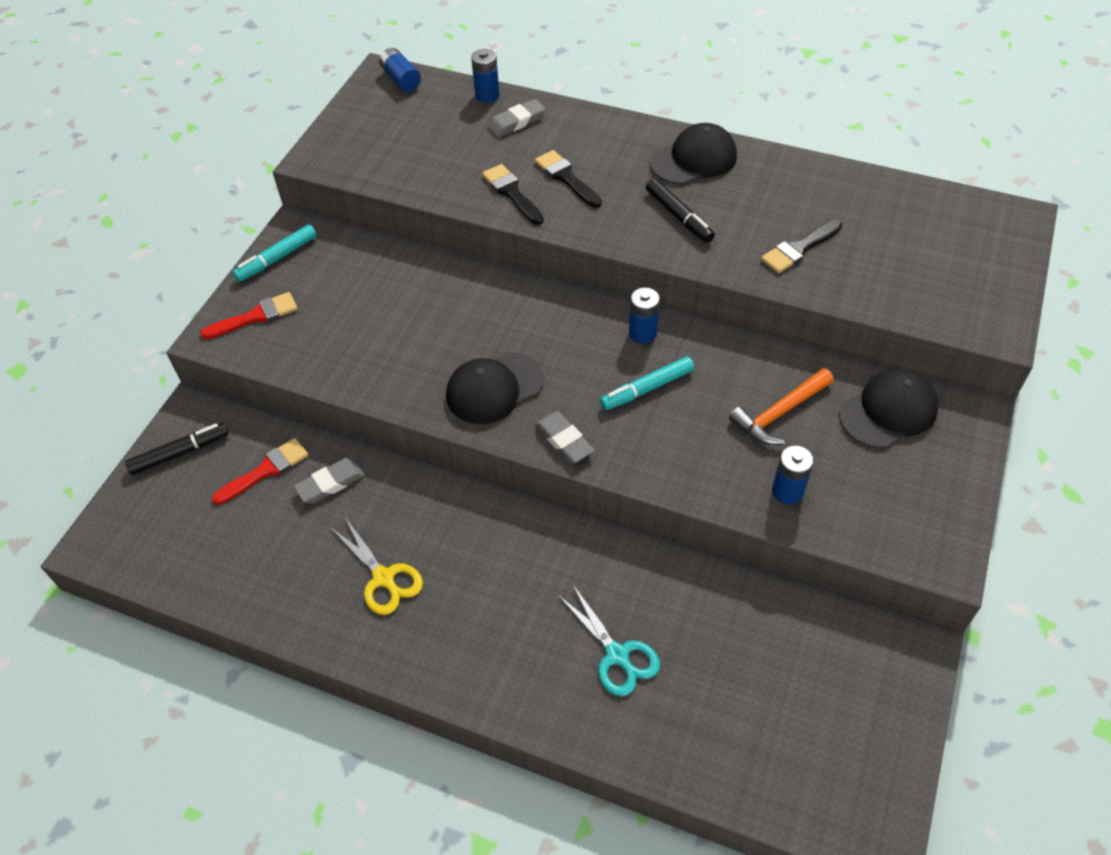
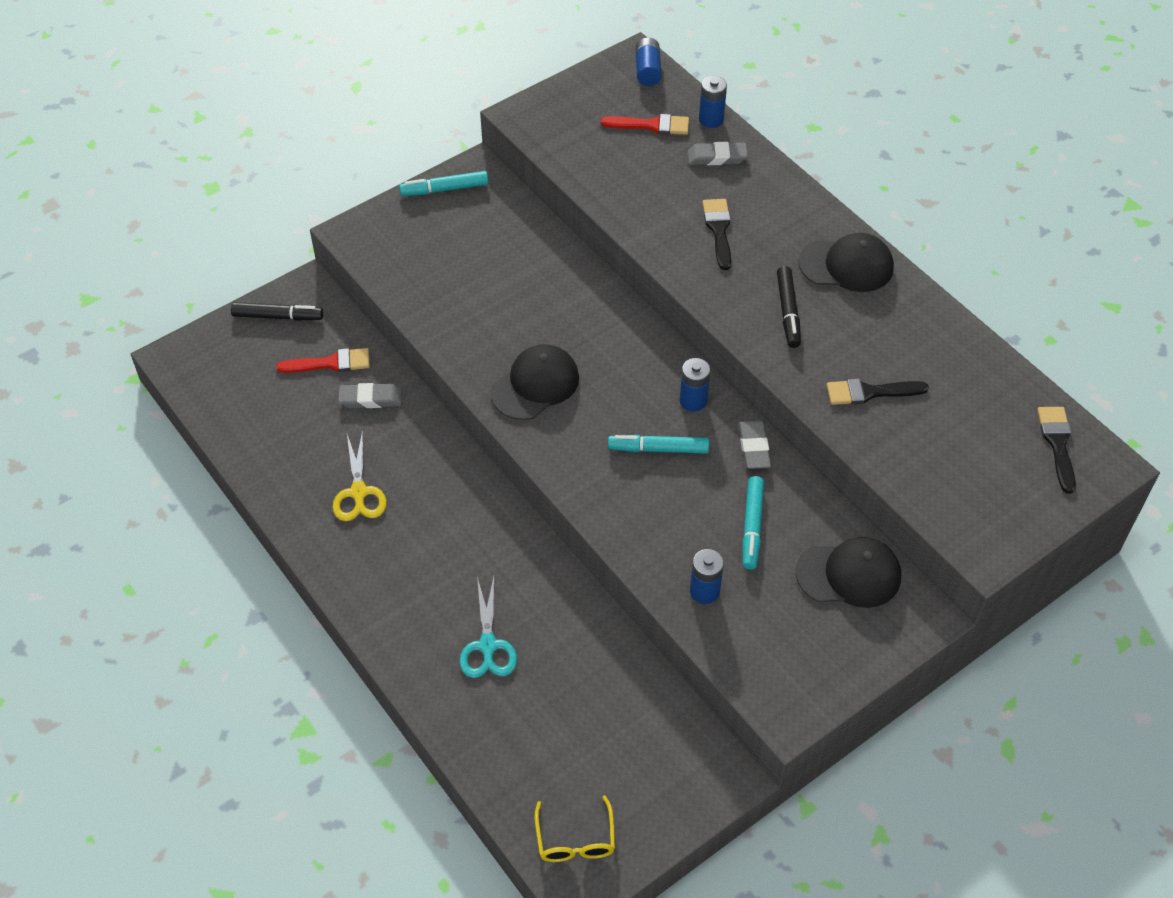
camera: 30 degrees right, 0 degrees up
(256, 316) = (395, 232): red brush -> red brush (651, 125)
(494, 388) = (535, 385): black cap -> black cap turned 135 degrees clockwise
(512, 193) = (661, 222): black brush -> black brush (1057, 444)
(564, 440) = (558, 456): grey eraser -> grey eraser (754, 447)
(779, 413) = (752, 527): orange hammer -> turquoise marker
(841, 794) = (575, 840): none -> yellow glasses

